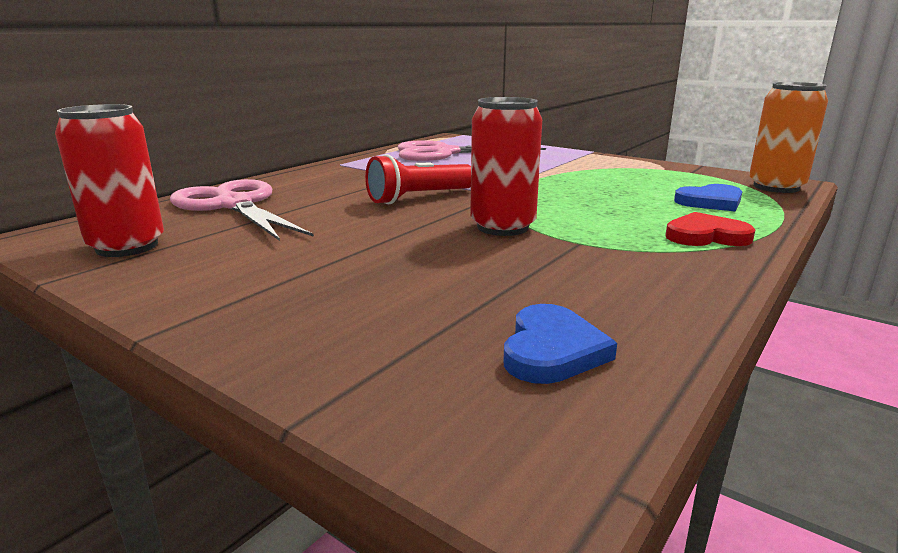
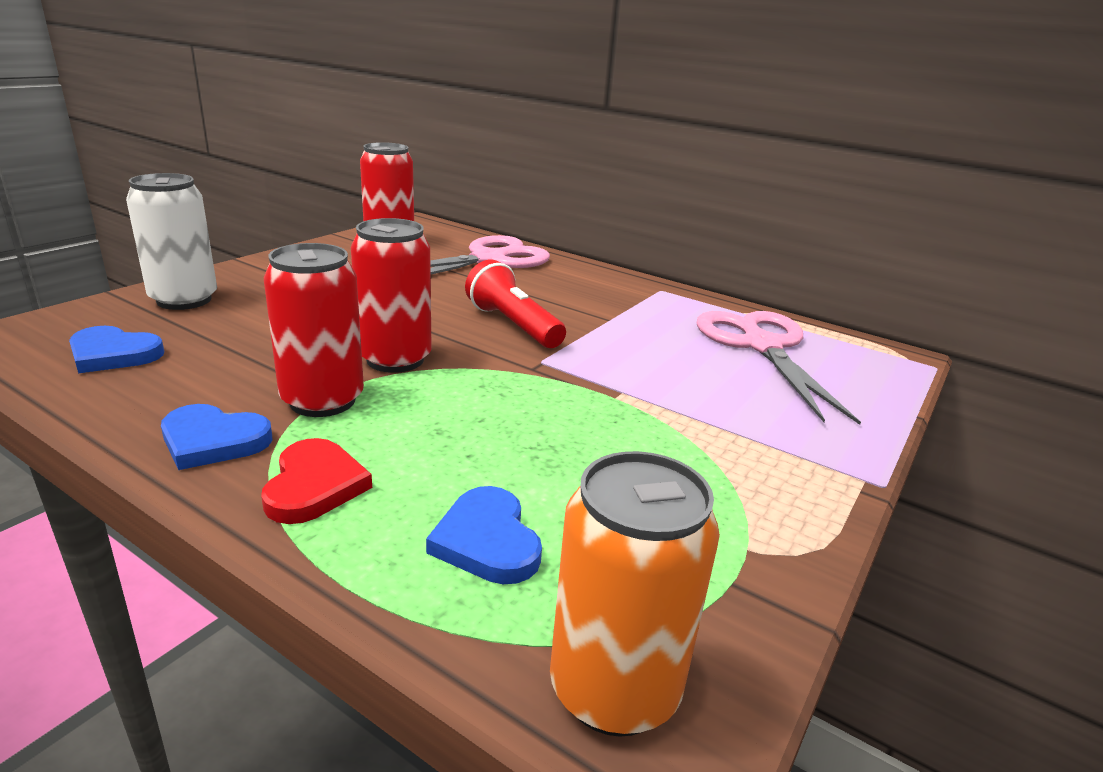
camera: 85 degrees right, 5 degrees up
(349, 342) = (184, 300): none -> white can
(592, 243) = (322, 400): none -> red can
(685, 269) = (213, 441): none -> blue heart

